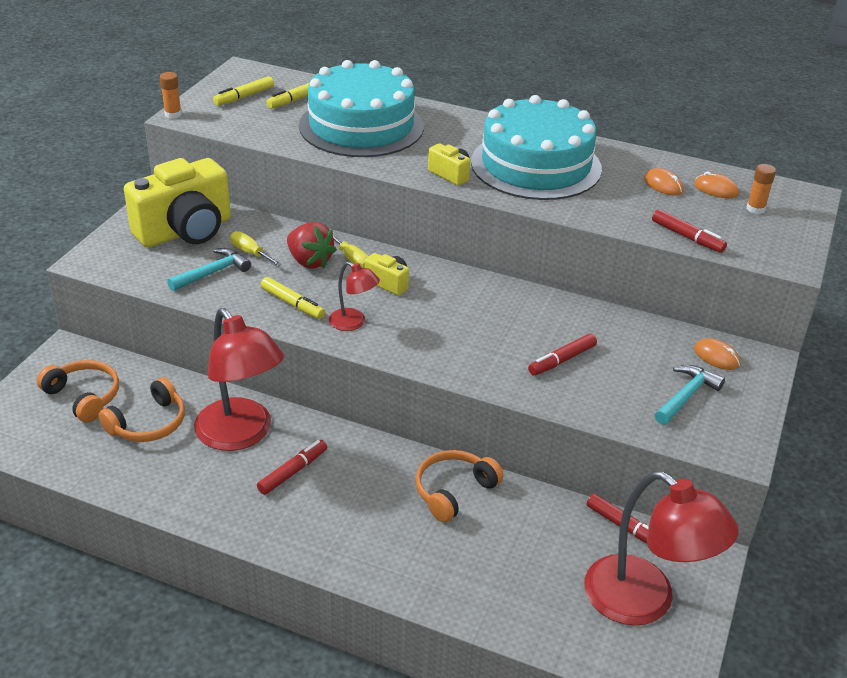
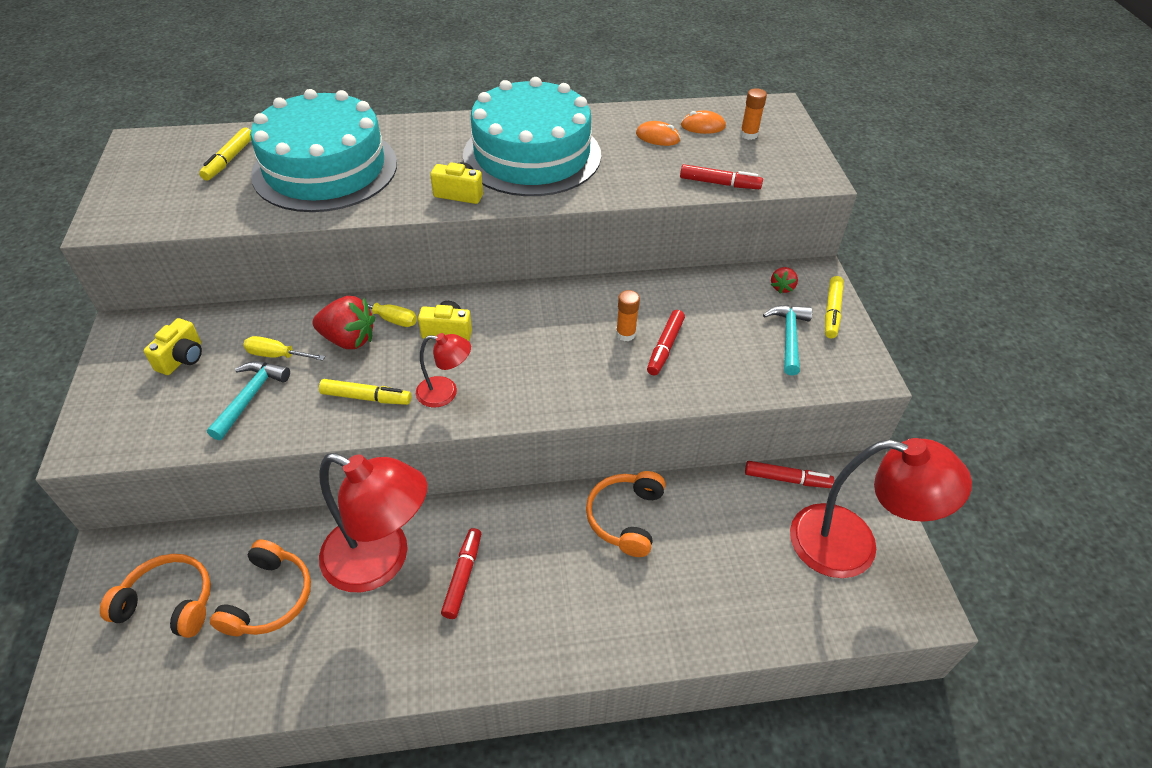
camera: 30 degrees left, 10 degrees up
(173, 114) = (91, 226): orange glue stick -> orange glue stick (625, 334)
(186, 231) = (182, 358): yellow camera -> yellow camera, size x0.43
(244, 97) = (164, 175): yellow marker -> yellow marker (832, 312)
(716, 357) = (782, 287): orange mouse -> red strawberry

